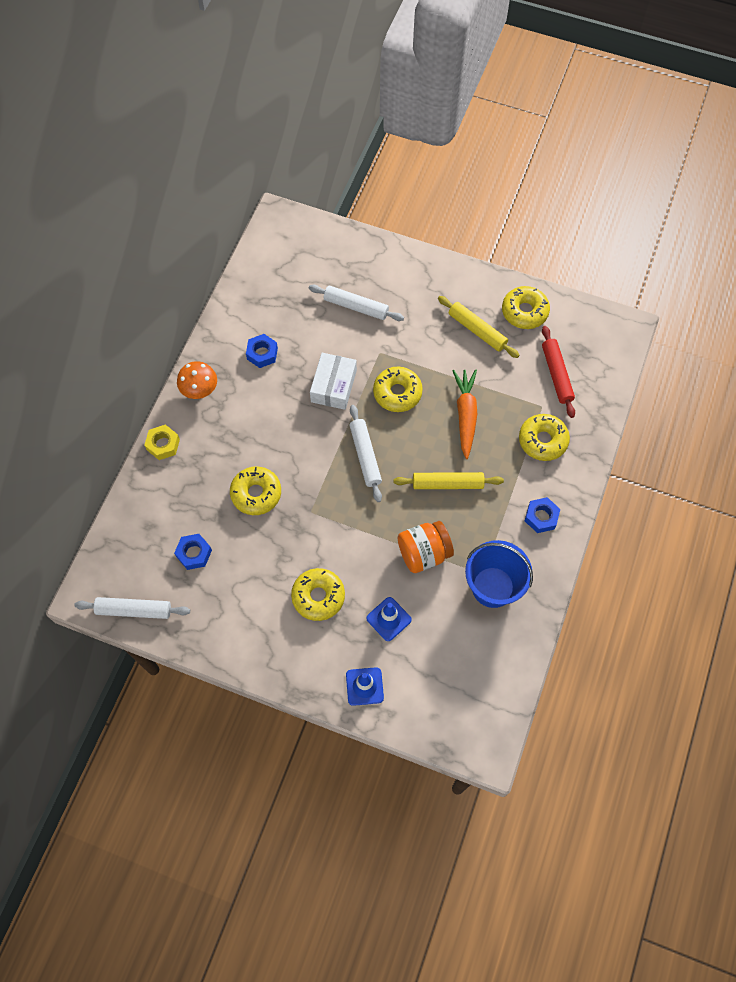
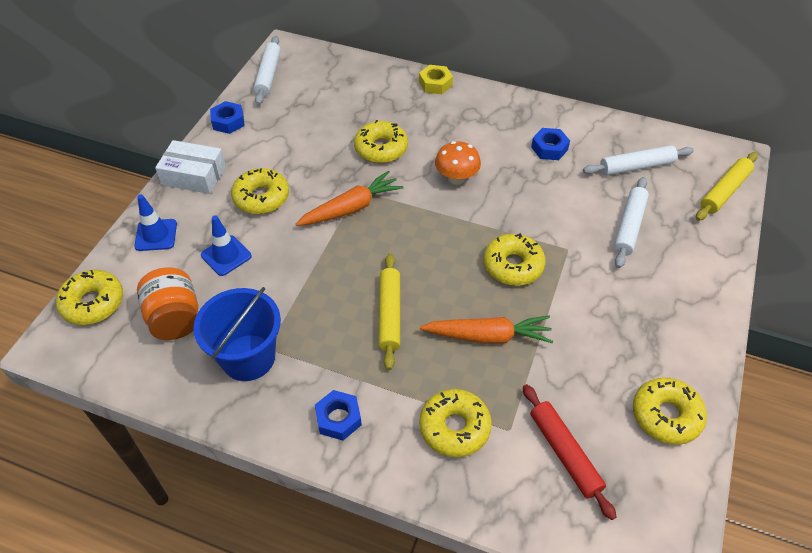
camera: 90 degrees right, 15 degrees down
(194, 553) = (319, 109): blue nut -> blue nut (228, 122)
(200, 390) = (498, 105): orange mushroom -> orange mushroom (456, 178)
(332, 517) = (351, 208): none -> orange carrot
(333, 386) = (515, 207): white box -> white box (194, 175)
(365, 456) = (426, 235): white rolling pin -> white rolling pin (636, 167)
(423, 553) = (300, 288): orange jar -> orange jar (175, 318)
(443, 726) = (93, 303): none -> yellow donut
(477, 330) = (621, 354): yellow rolling pin -> yellow rolling pin (724, 191)
(556, 374) = (565, 453): red rolling pin -> red rolling pin turned 75 degrees clockwise

